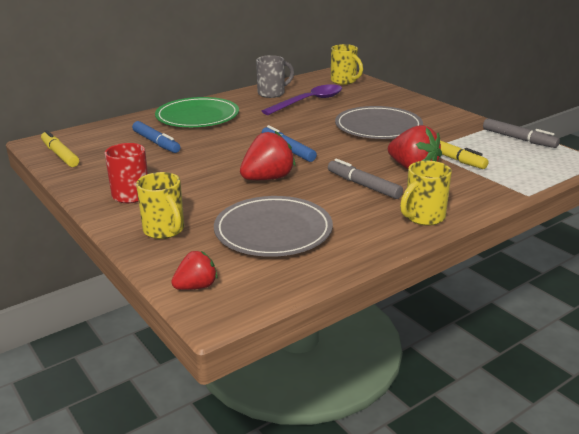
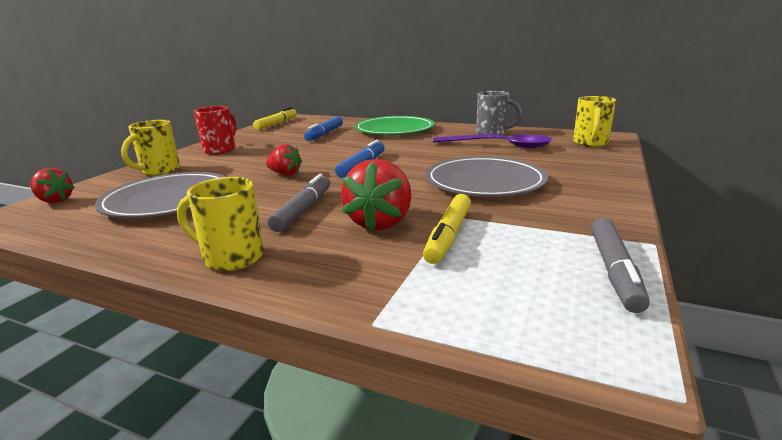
camera: 60 degrees right, 5 degrees down
(268, 178) = (285, 174): red strawberry -> red strawberry, size x0.61

